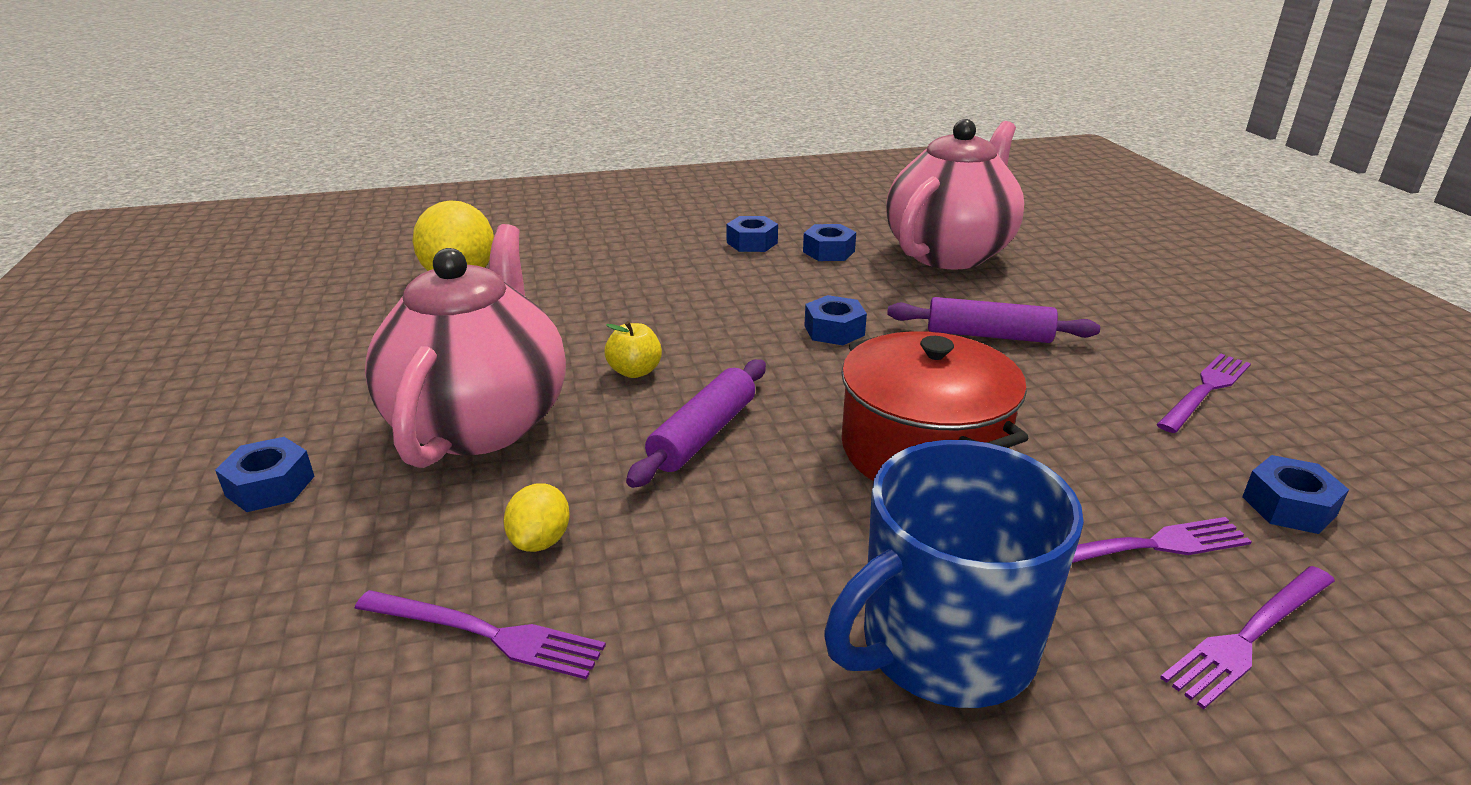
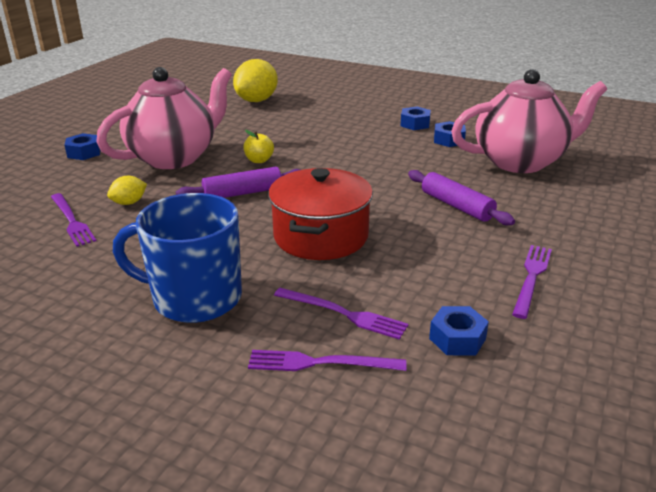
camera: 40 degrees right, 0 degrees up
(834, 330) = (378, 175): blue nut -> none
(1205, 390) = (531, 277): purple fork -> purple fork turned 60 degrees counterclockwise

